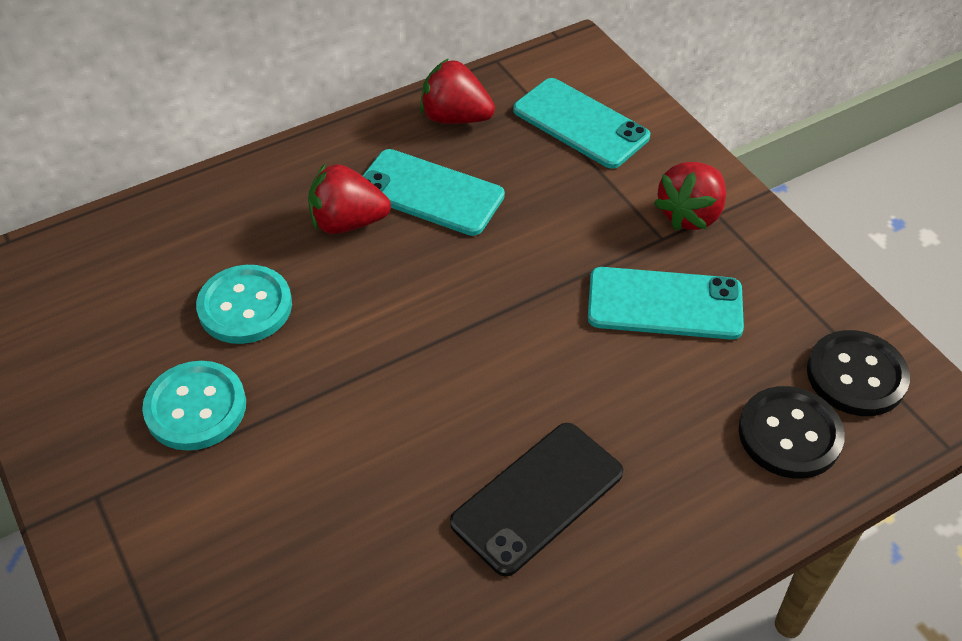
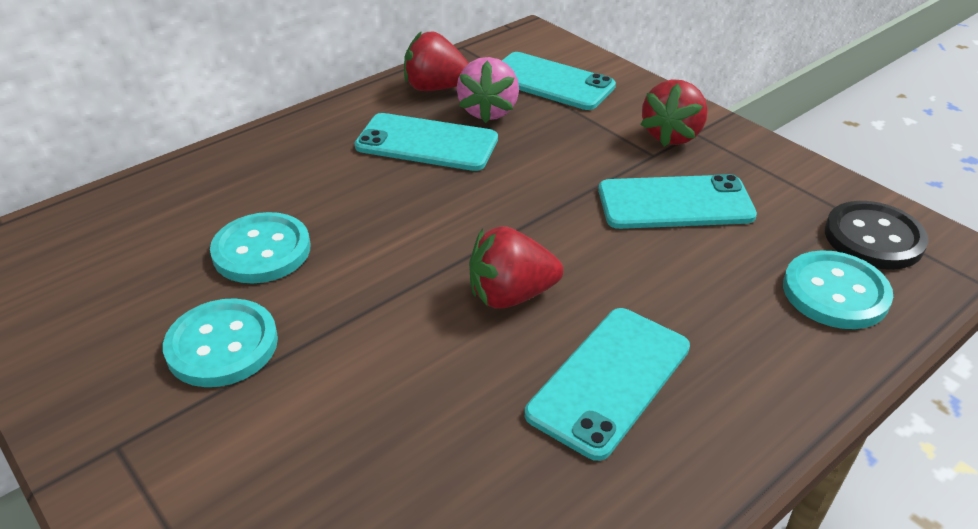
camera: 10 degrees left, 10 degrees down
(347, 223) = (353, 173): red strawberry -> red strawberry (511, 295)
(503, 157) = (488, 111): none -> pink strawberry
(537, 497) = (609, 380): black phone -> turquoise phone
(789, 434) = (835, 292): black button -> turquoise button

